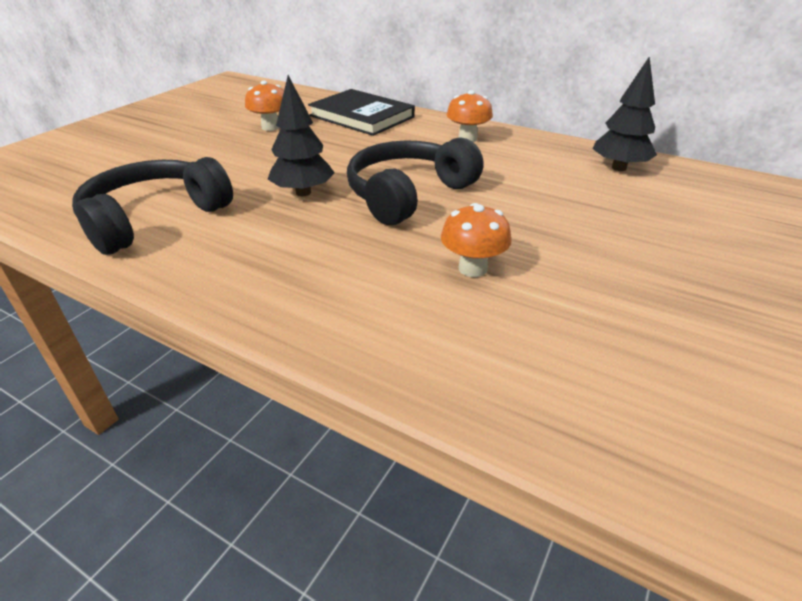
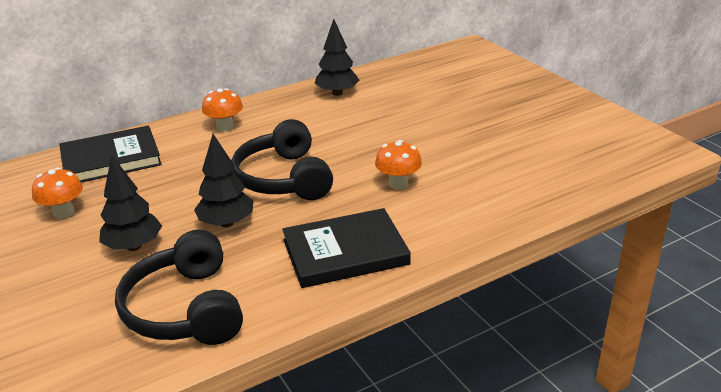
camera: 60 degrees left, 5 degrees down
(239, 166) = (134, 246): none -> black tree
(294, 276) = (345, 252): none -> black book

